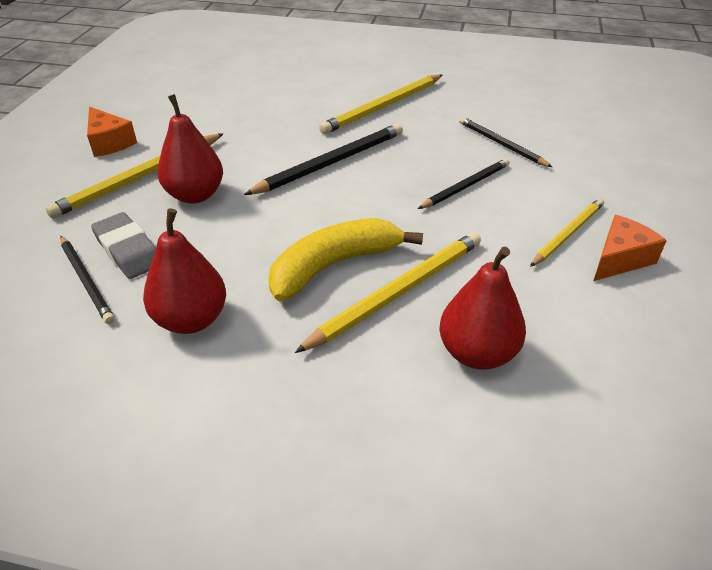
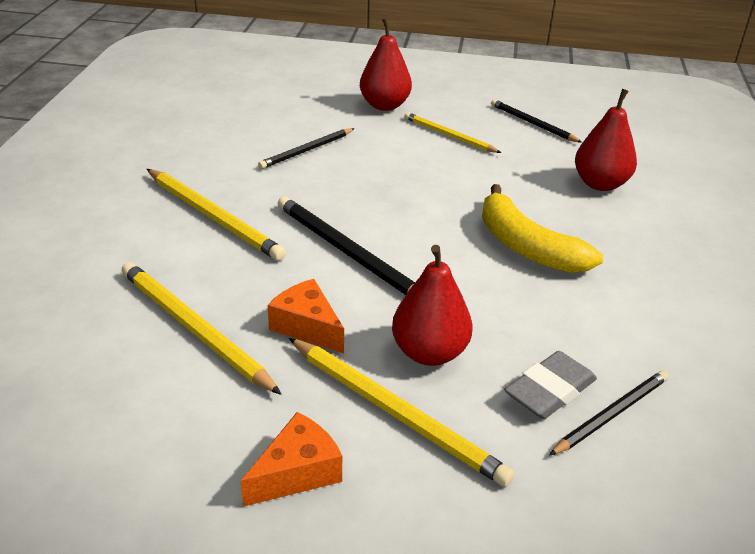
camera: 95 degrees left, 5 degrees down
(191, 320) = (632, 325): red pear -> red pear (384, 105)
(398, 292) = (549, 214): yellow pencil -> yellow pencil (194, 329)
(466, 186) = (385, 174): black pencil -> black pencil (532, 123)
(620, 259) = (475, 120): orange cheese -> orange cheese (307, 327)

